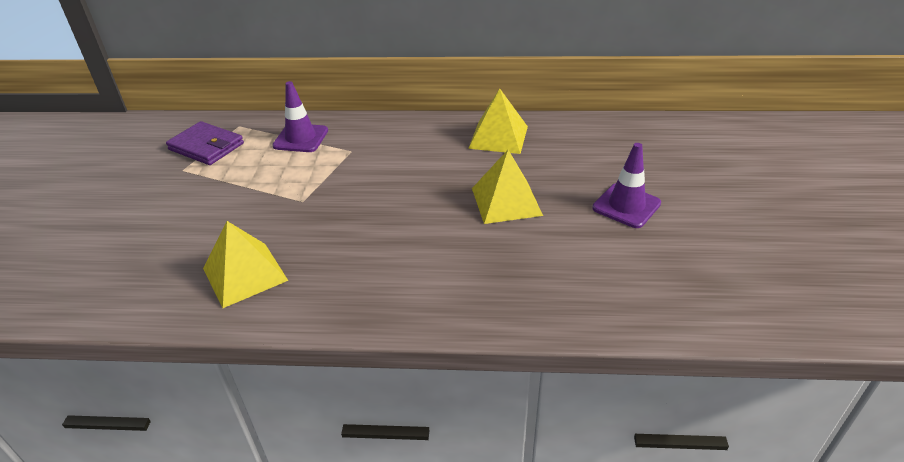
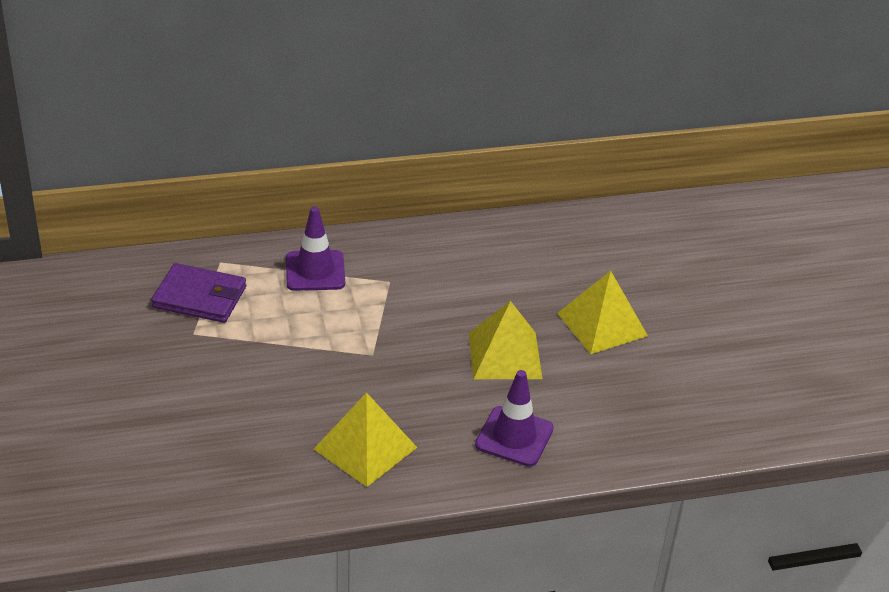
camera: 20 degrees left, 0 degrees up
(498, 137) = (556, 242): yellow pyramid -> yellow pyramid (505, 355)
(626, 206) = (728, 313): purple traffic cone -> purple traffic cone (514, 437)

